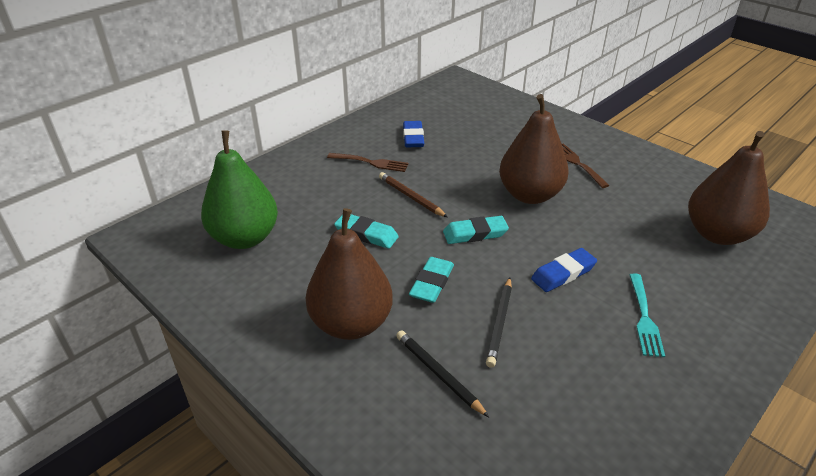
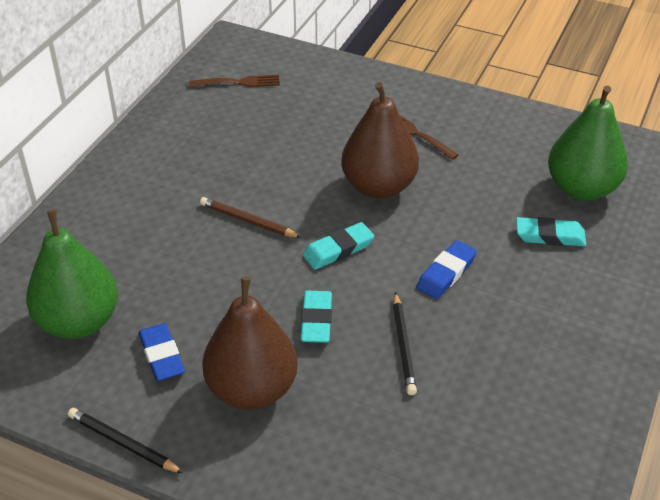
camera: 20 degrees left, 5 degrees up
(366, 234) = (219, 281): turquoise eraser -> turquoise eraser (550, 236)
(371, 163) = (180, 186): brown fork -> brown fork (238, 82)
(413, 137) = (215, 139): blue eraser -> blue eraser (162, 355)
(438, 373) = (364, 416): black pencil -> black pencil (123, 443)
(644, 317) = (538, 301): turquoise fork -> none
(717, 234) = (581, 188): brown pear -> green pear

